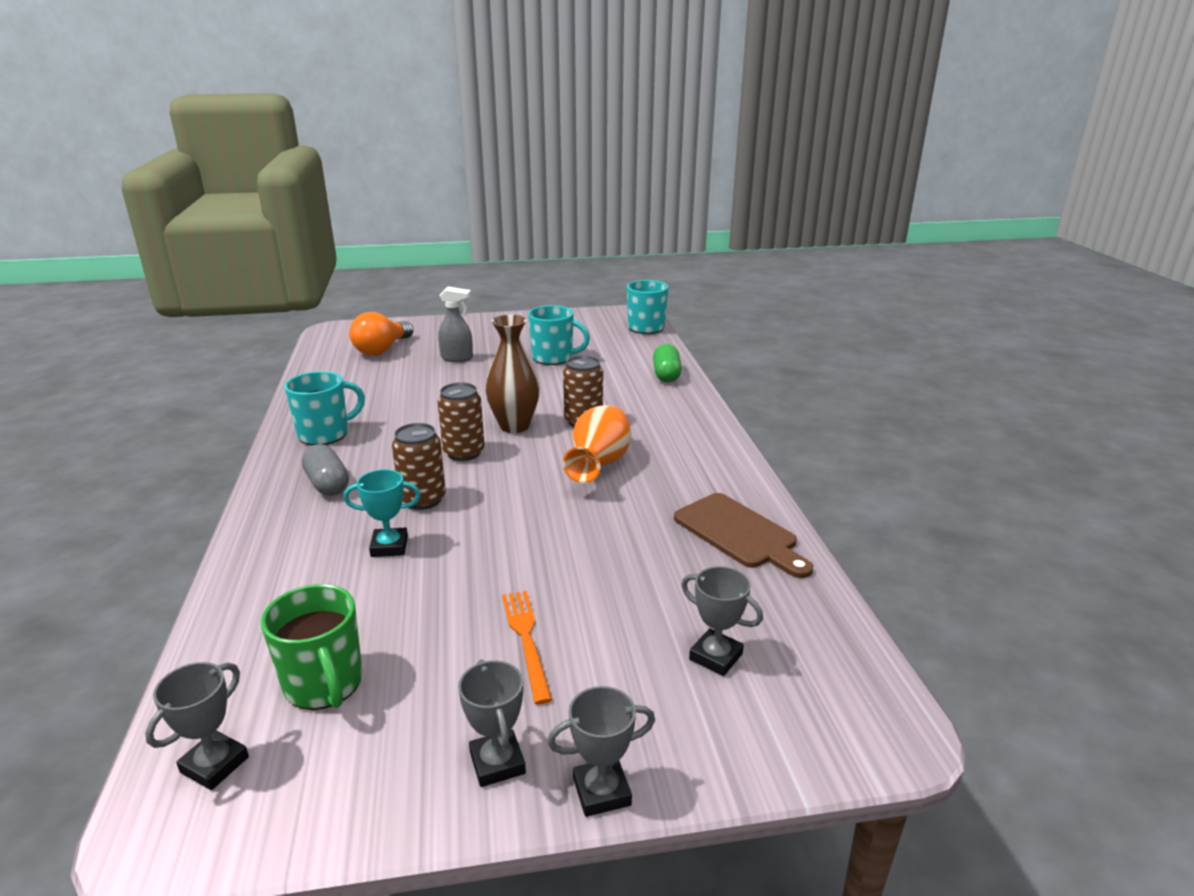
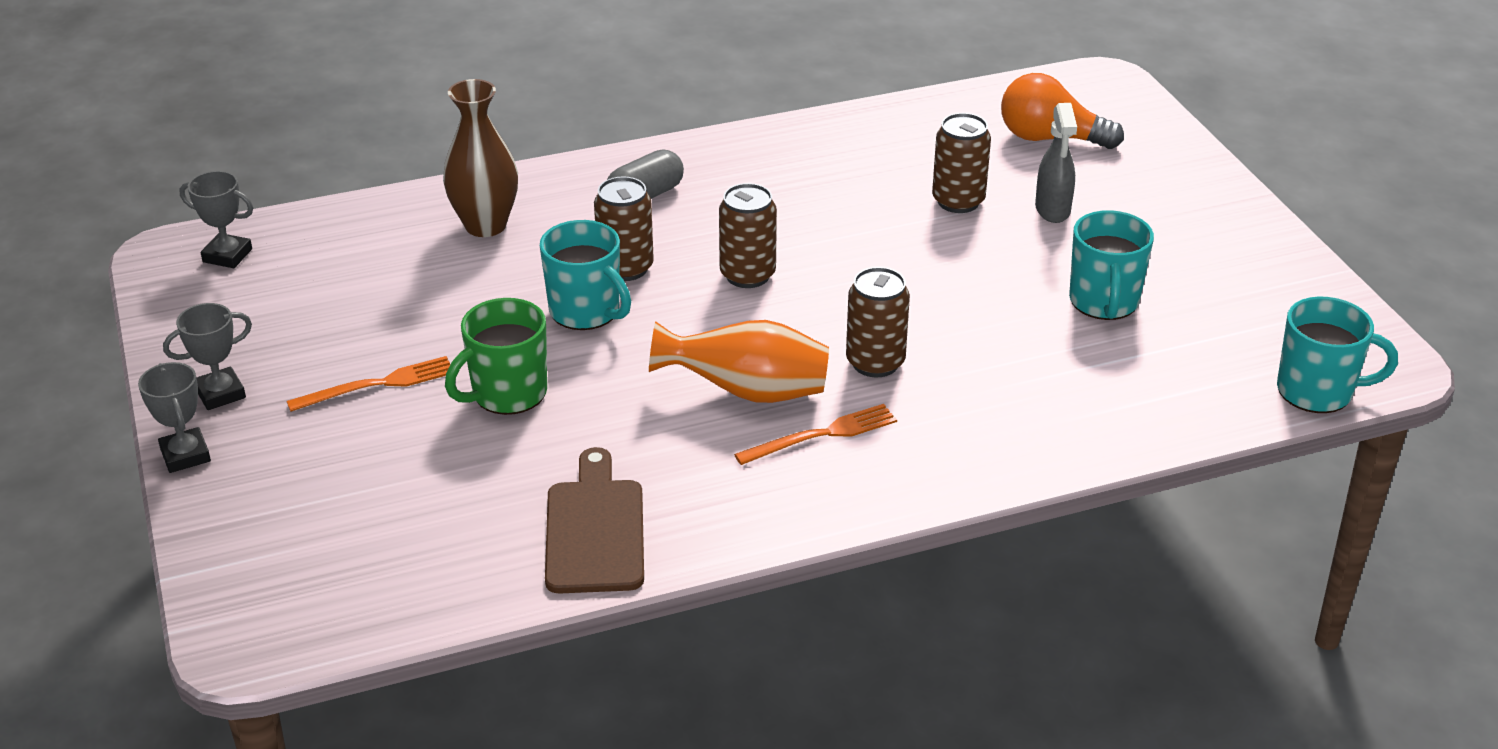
camera: 80 degrees right, 10 degrees up
(324, 685) = (314, 282): green mug -> green mug (507, 394)
(325, 434) = (765, 162): turquoise mug -> turquoise mug (586, 311)
(389, 546) = (526, 267): turquoise trophy -> none
(428, 380) = (958, 201): none -> brown can
(514, 426) = (839, 302): brown vase -> brown vase (485, 225)
(651, 445) = (822, 435): none -> orange fork
(666, 375) = (1092, 432): green capsule -> none
(716, 657) = (355, 516): grey trophy -> none
(739, 534) = (595, 530): brown cutting board -> brown cutting board turned 135 degrees clockwise

